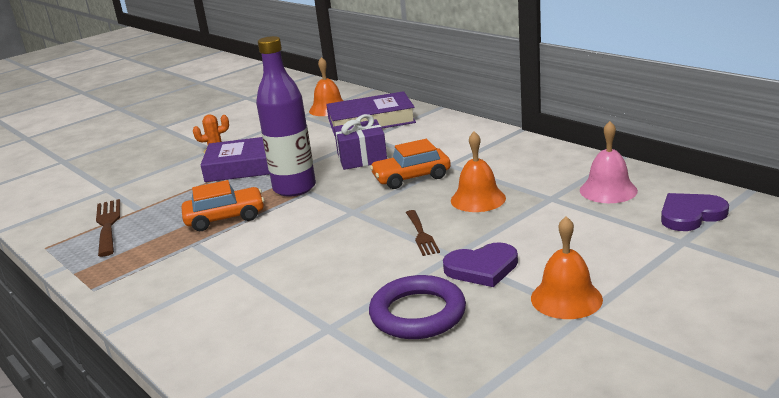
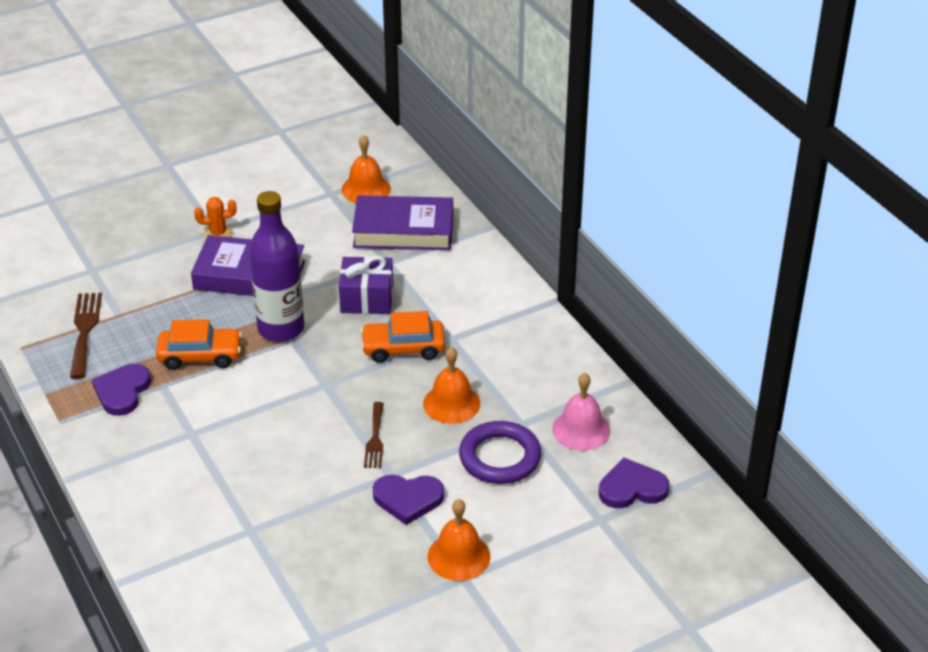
camera: 10 degrees right, 15 degrees up
(154, 255) = (122, 391): none -> purple heart
(418, 313) = (329, 536): purple ring -> purple ring (500, 457)

